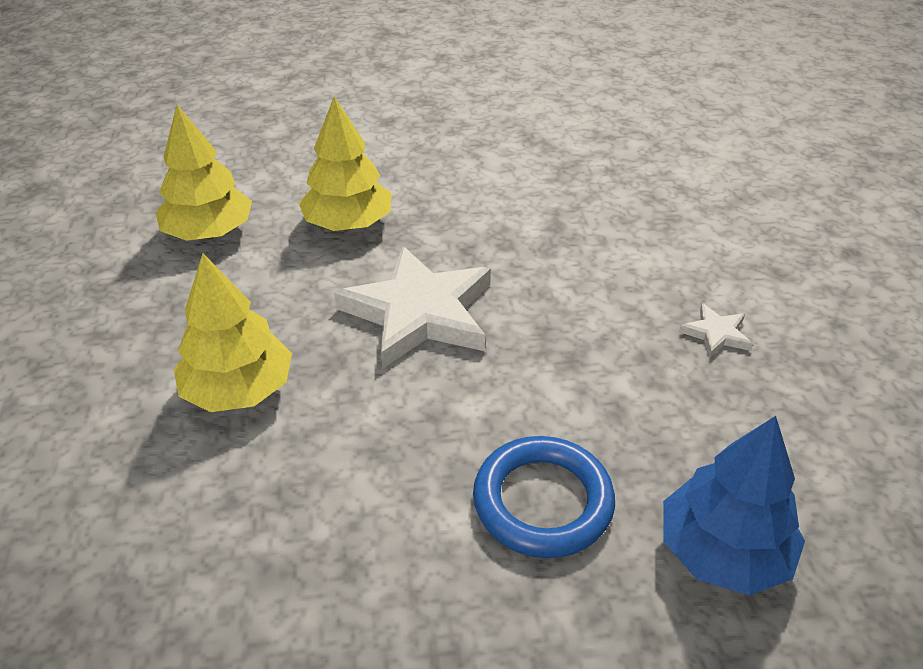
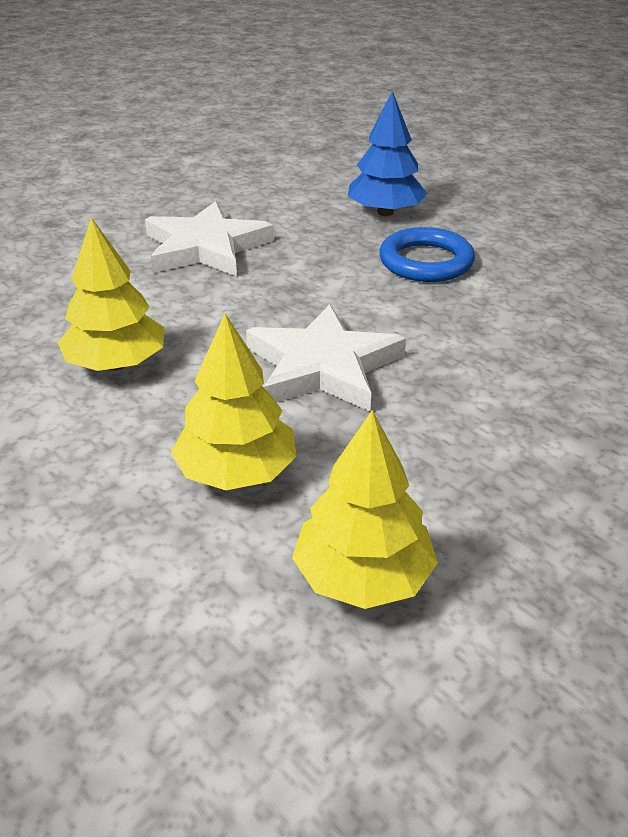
camera: 125 degrees left, 5 degrees down
(239, 390) = (515, 411): yellow tree -> yellow tree (116, 364)
(716, 333) = (205, 247): white star -> white star, size x2.34

